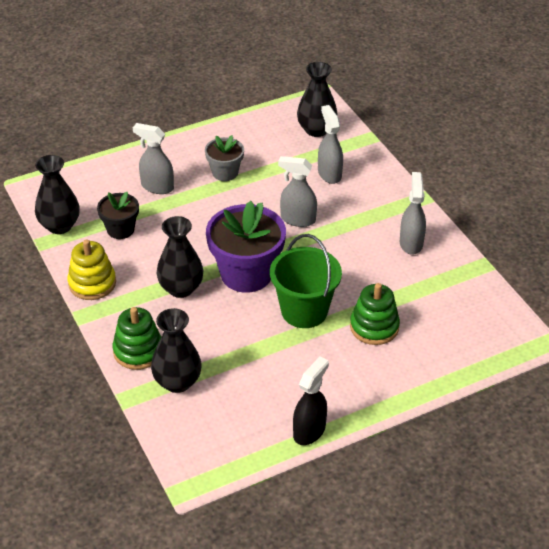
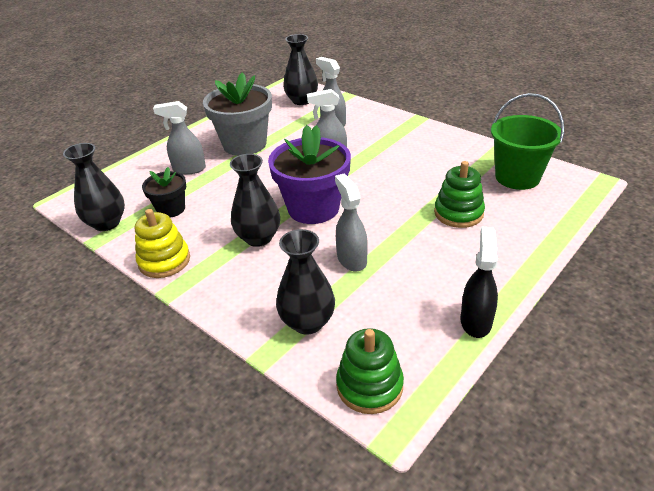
camera: 20 degrees left, 5 degrees down
(138, 351) = (247, 306): green stacking toy -> green stacking toy (369, 386)
(225, 172) = (244, 144): grey flower pot -> grey flower pot, size x1.82
(304, 311) = (387, 220): green bucket -> green bucket (517, 177)
(411, 243) = (435, 147): grey spray bottle -> grey spray bottle (351, 259)

